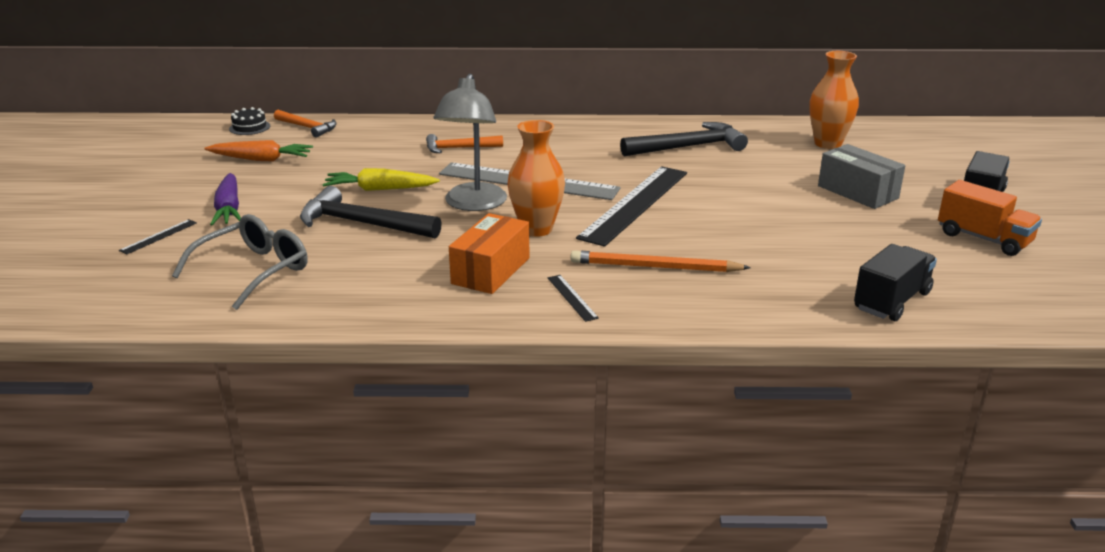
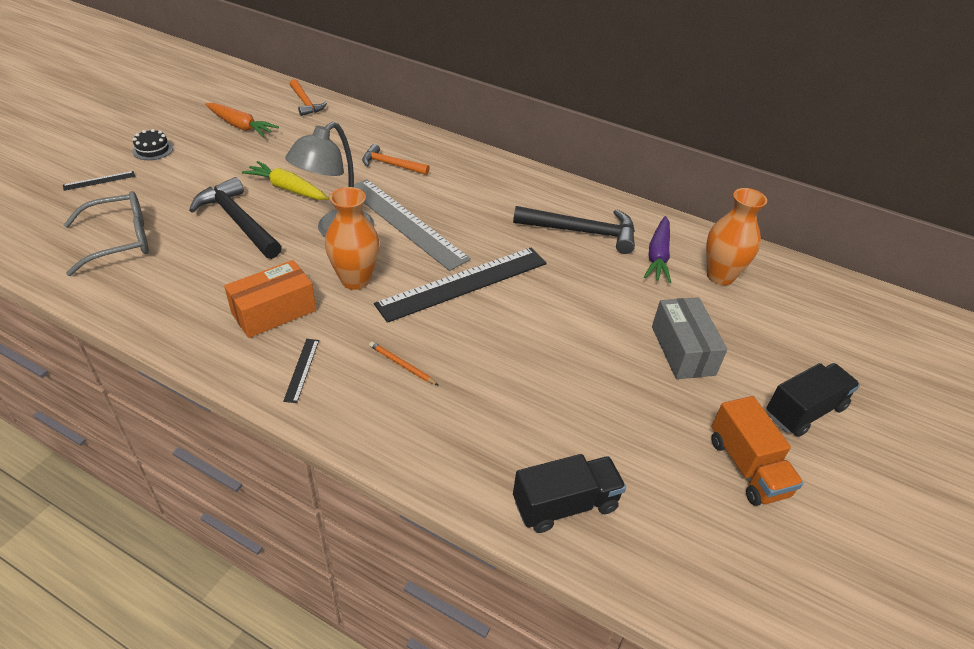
camera: 25 degrees right, 15 degrees up
(229, 209) = (169, 170): purple carrot -> purple carrot (658, 256)
(249, 127) = (267, 89): black cake -> black cake (152, 150)
(655, 267) = (402, 365): orange pencil -> orange pencil, size x0.52

